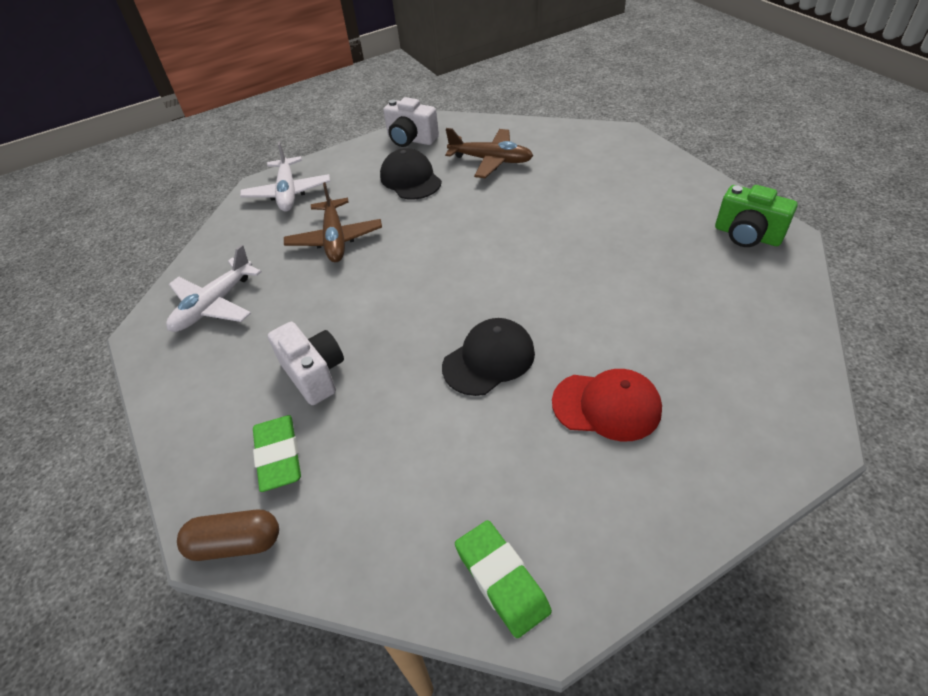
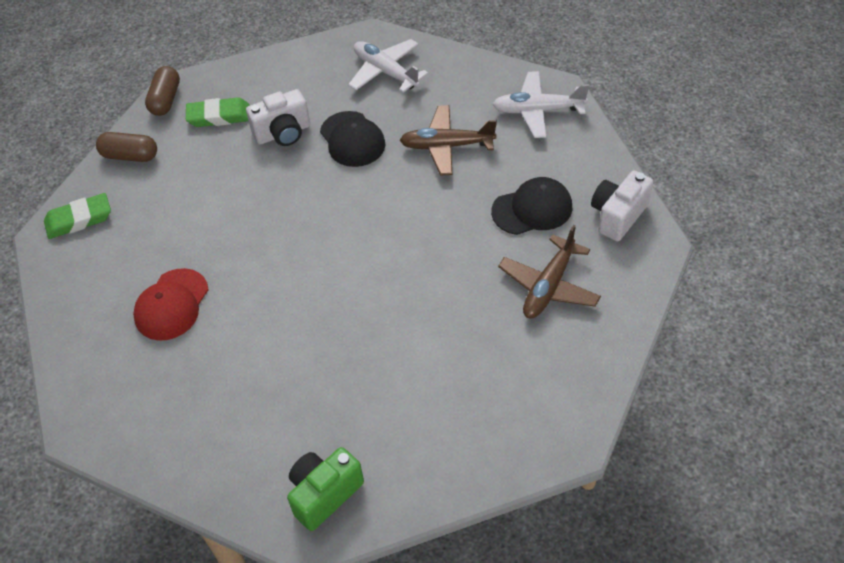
camera: 100 degrees right, 5 degrees up
(361, 553) = (130, 156): none -> brown capsule
(489, 359) = (250, 239): black cap -> black cap (352, 139)

